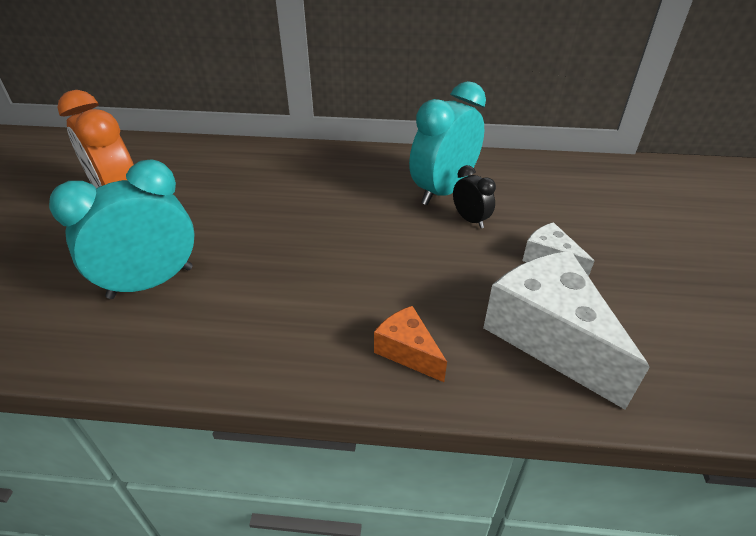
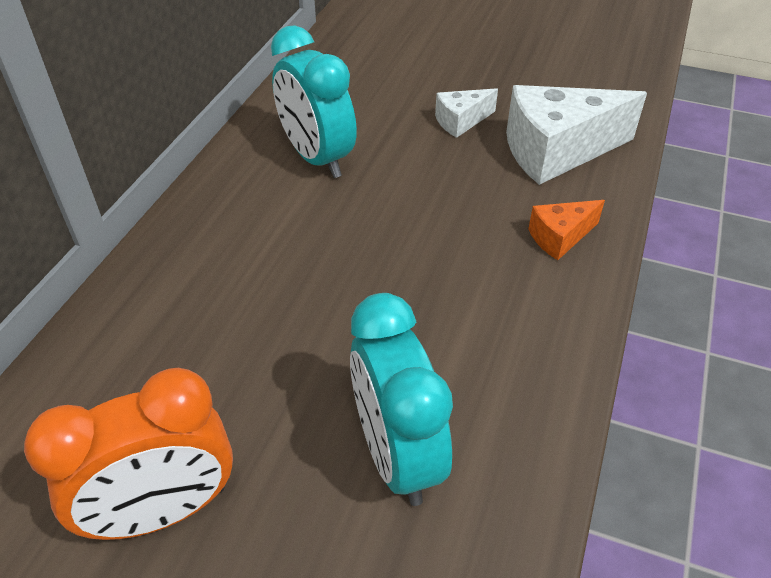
camera: 75 degrees left, 5 degrees up
(470, 220) = (379, 152): black clock -> none

